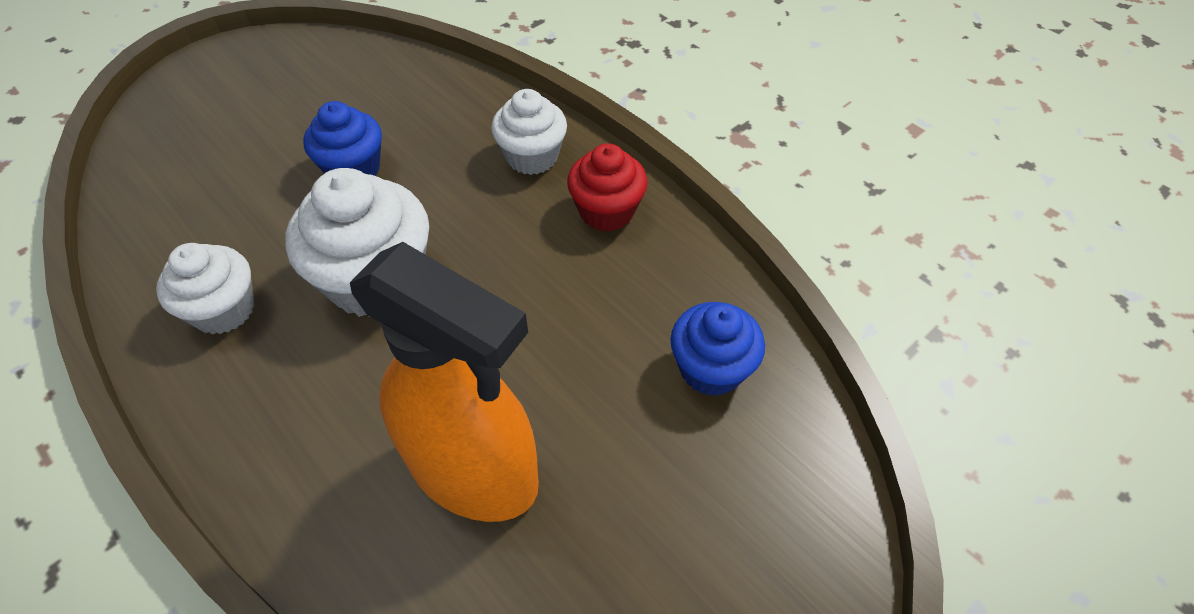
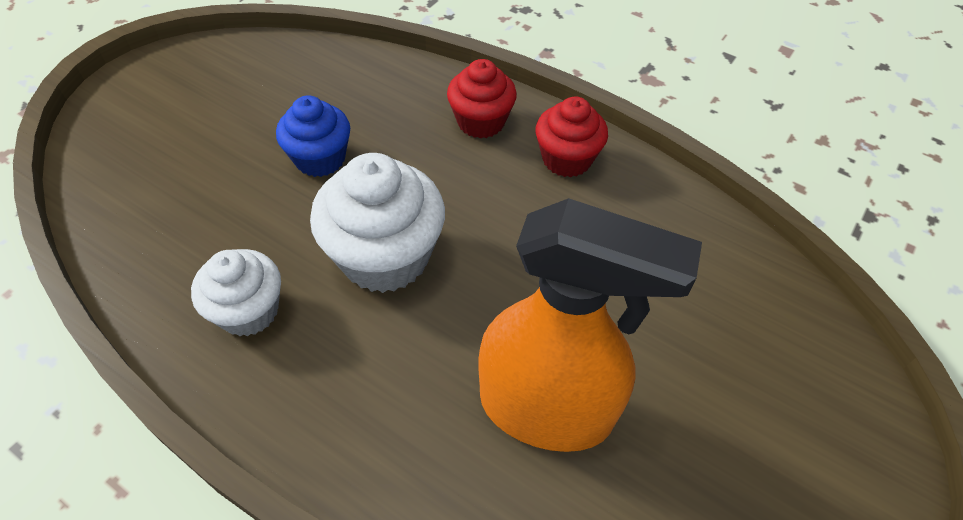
camera: 15 degrees left, 0 degrees up
(532, 157) = (481, 122): white cupcake -> red cupcake
(711, 368) = (710, 278): blue cupcake -> none

